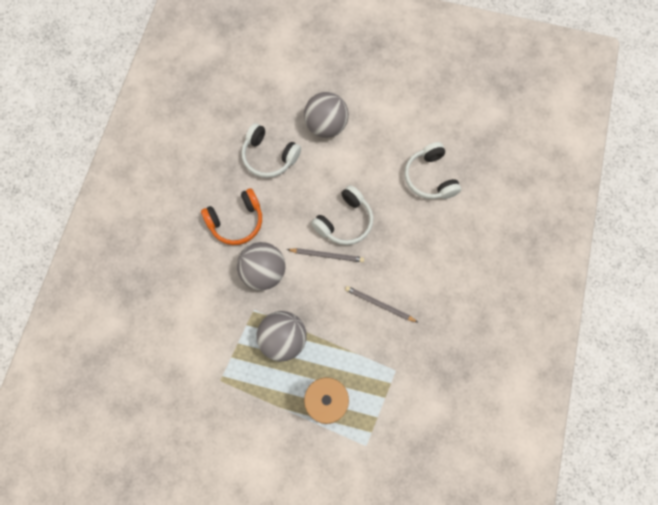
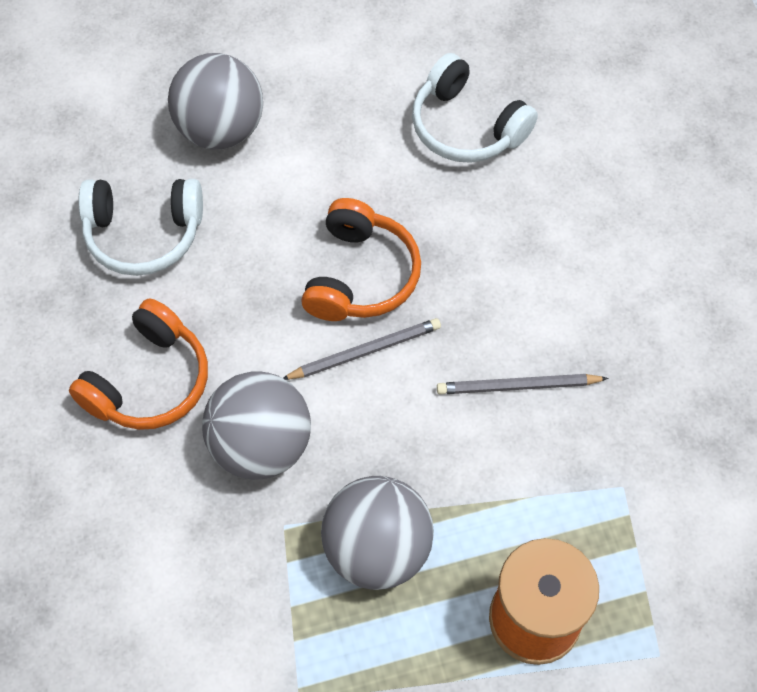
camera: 30 degrees left, 10 degrees down
(345, 221) = (361, 275): white headphones -> orange headphones

